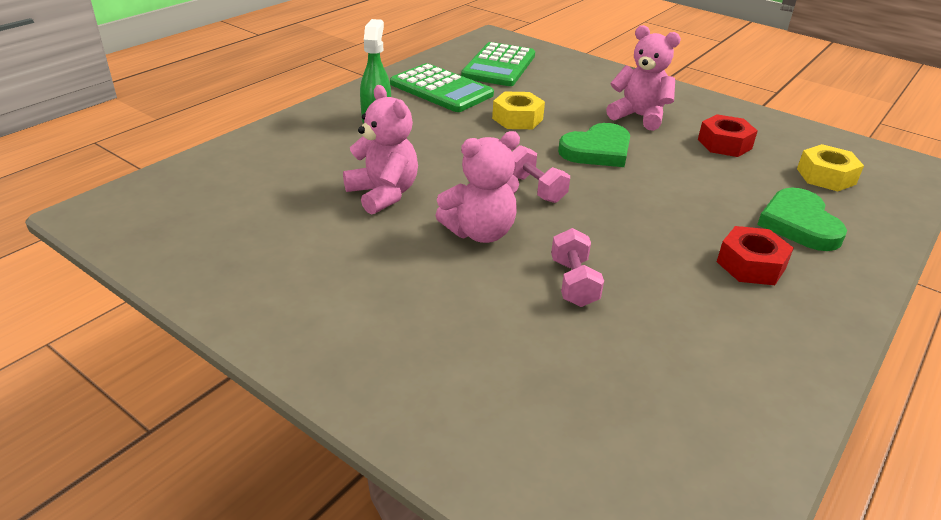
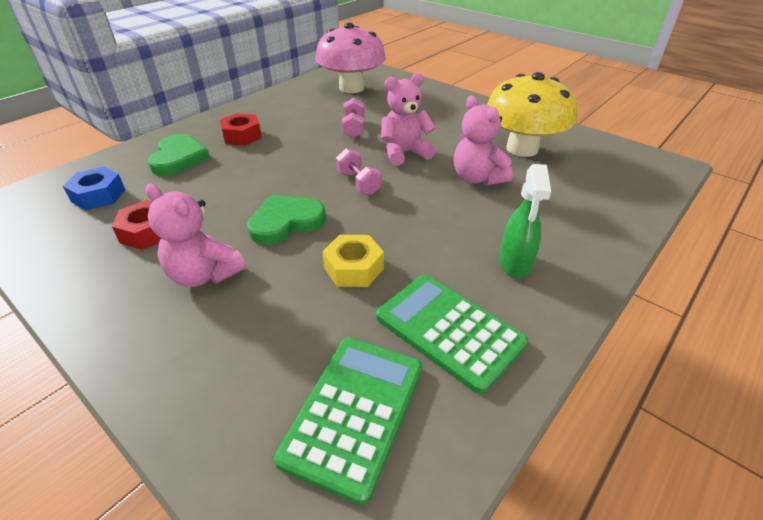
camera: 175 degrees left, 5 degrees up
(295, 240) = (522, 148): none -> yellow mushroom
(628, 427) = (351, 88): none -> pink mushroom
(826, 176) = (98, 196): yellow nut -> blue nut

